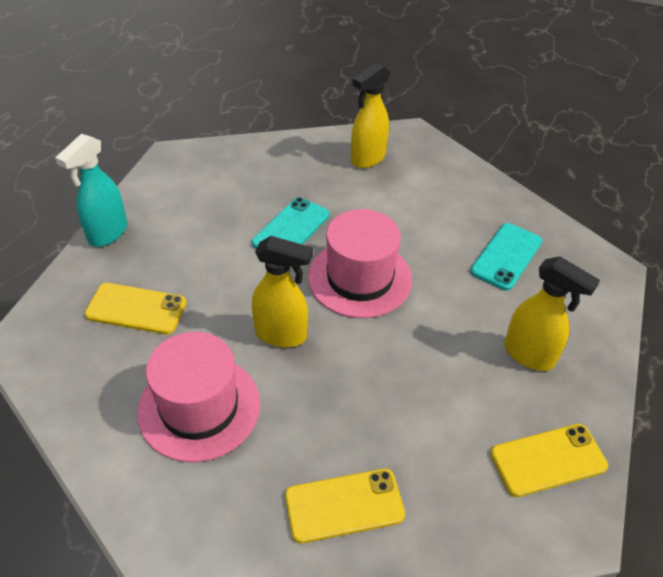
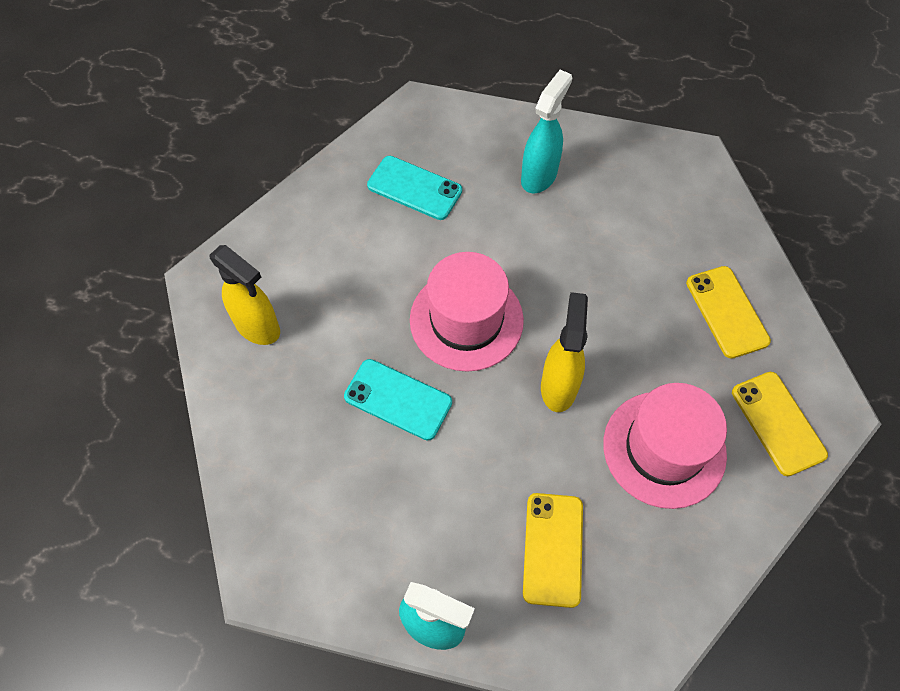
camera: 95 degrees left, 15 degrees up
(529, 355) = (539, 176): yellow spray bottle -> turquoise spray bottle
(548, 460) = (644, 170): yellow phone -> yellow phone (778, 423)

